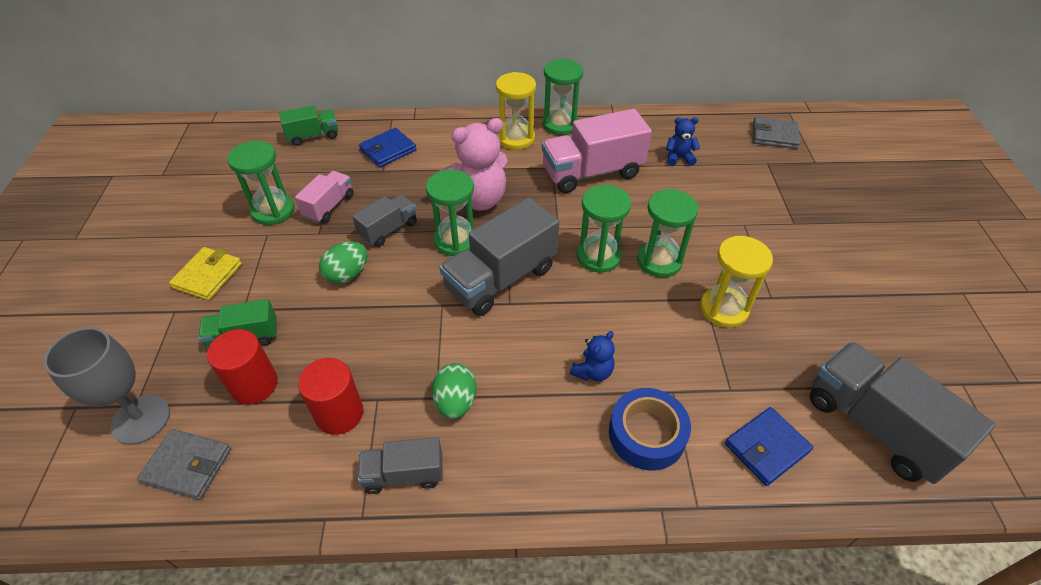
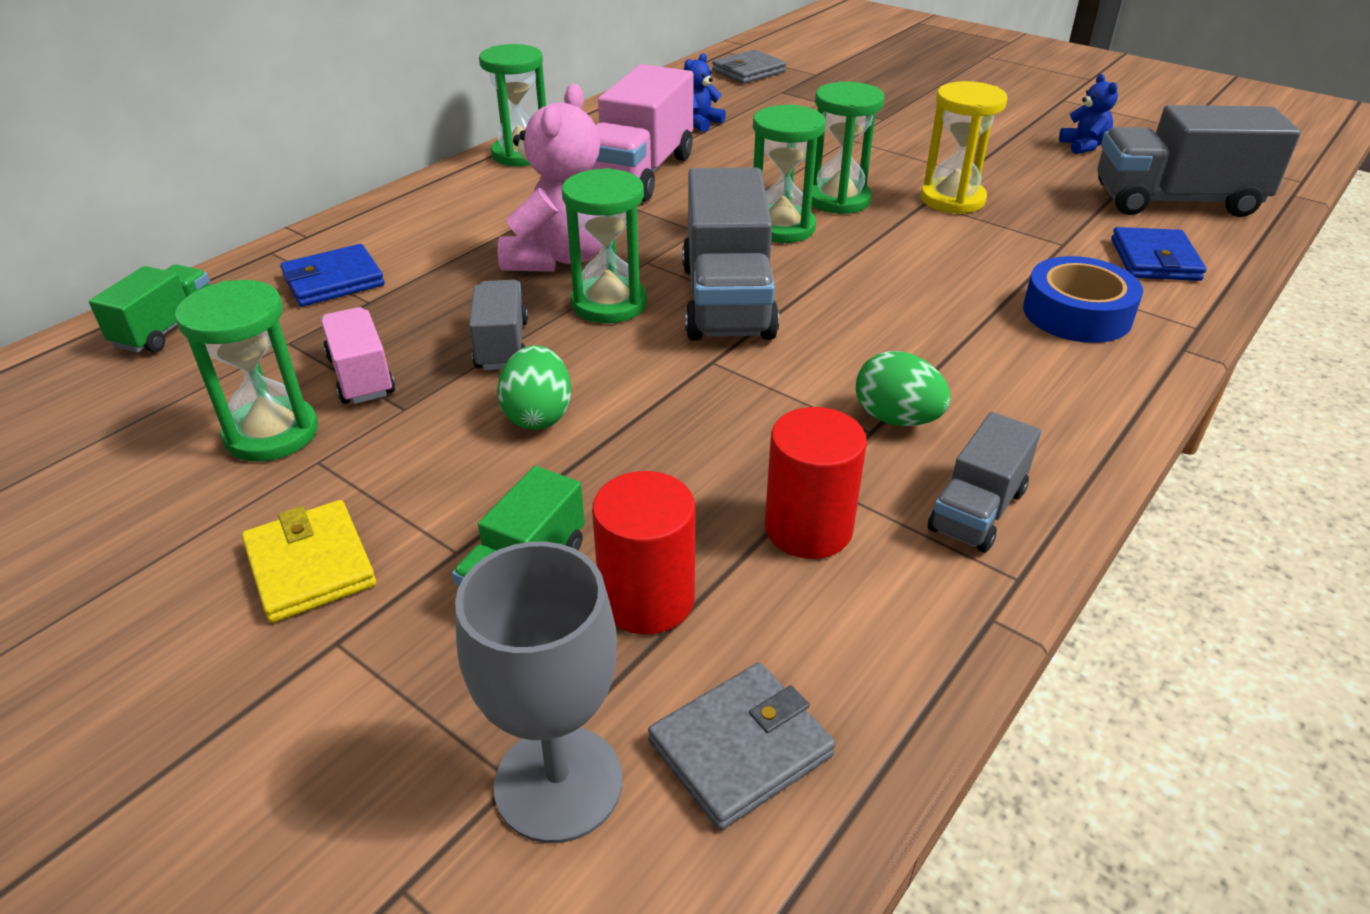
camera: 50 degrees left, 10 degrees down
(388, 150) = (333, 281): blue wallet -> blue wallet turned 60 degrees clockwise
(516, 138) = (493, 189): yellow hourglass -> none
(592, 371) = (953, 306): blue teddy bear -> blue teddy bear (1083, 146)

